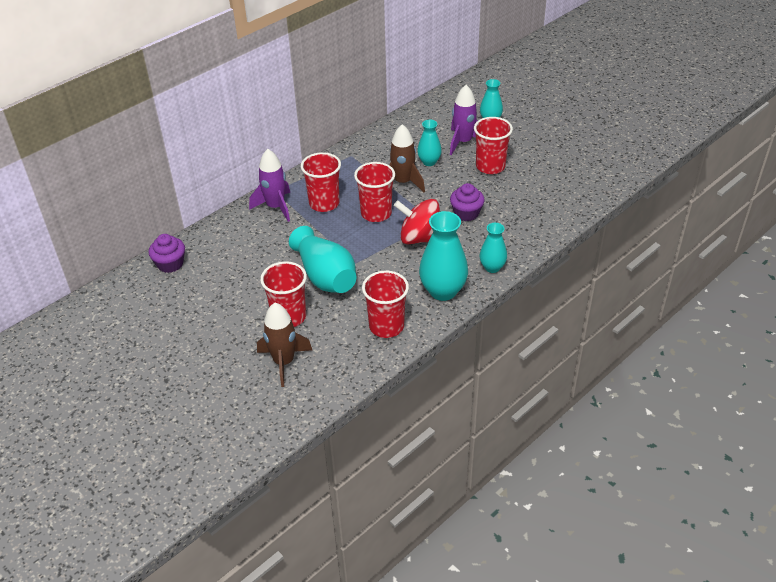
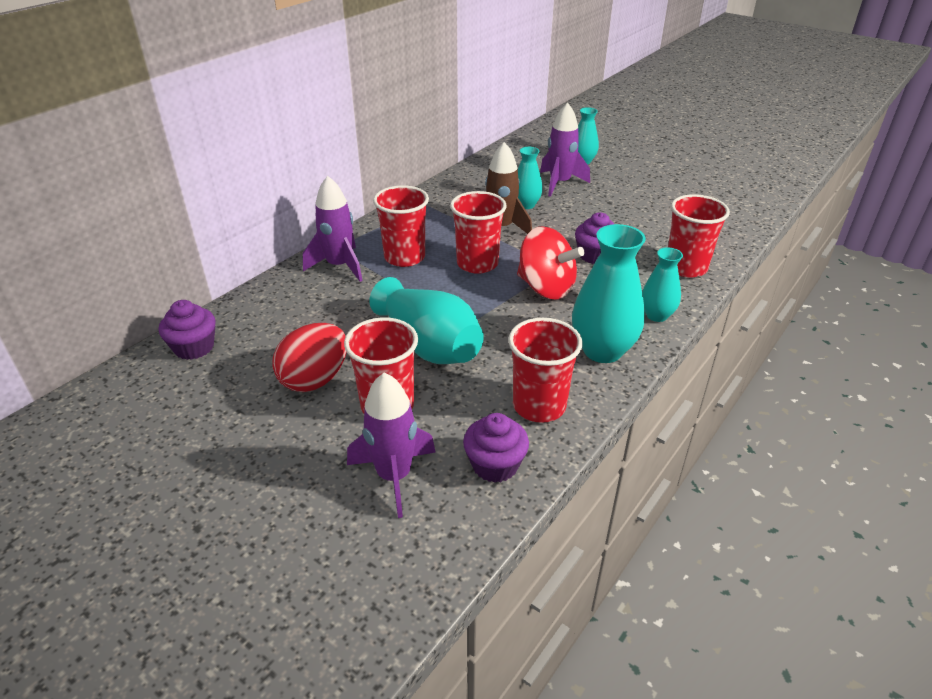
camera: 10 degrees left, 5 degrees down
(246, 294) = (315, 379): none -> red egg
(284, 362) = (394, 476): brown rocket -> purple rocket
(347, 362) = (495, 465): none -> purple cupcake
(420, 238) = (546, 288): red spinning top -> red spinning top turned 150 degrees counterclockwise
(490, 166) = (603, 205): red cup -> red cup (686, 267)

